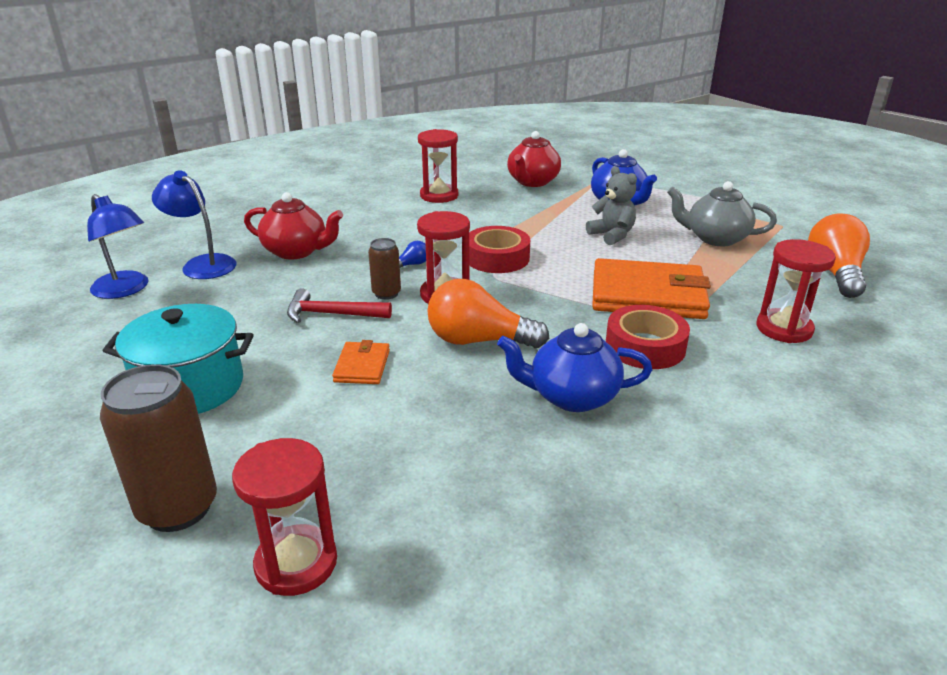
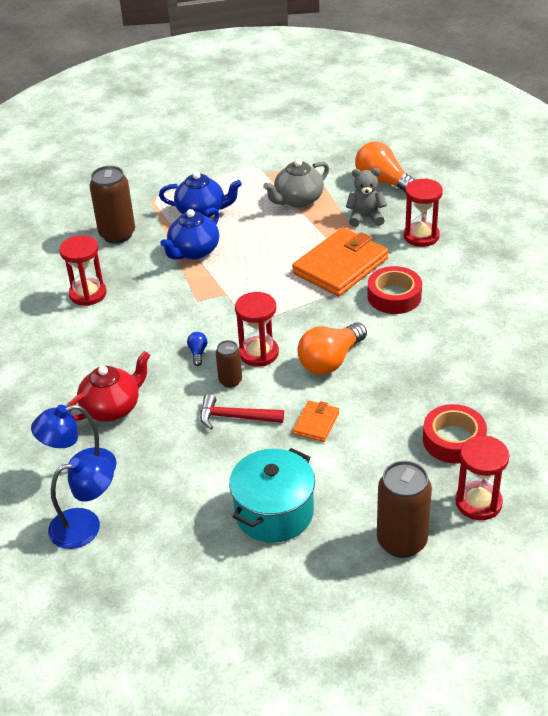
camera: 55 degrees left, 10 degrees up
(332, 314) = (235, 417): red hammer -> red hammer turned 60 degrees clockwise
(362, 366) = (316, 423): orange wallet -> orange wallet turned 75 degrees clockwise
(497, 258) = (229, 308): red tape -> red tape (453, 440)
(532, 182) = (117, 234): red teapot -> brown can
(572, 397) = (419, 348): blue teapot -> blue teapot (193, 251)
(612, 235) = (248, 240): grey teddy bear -> grey teddy bear (365, 217)

